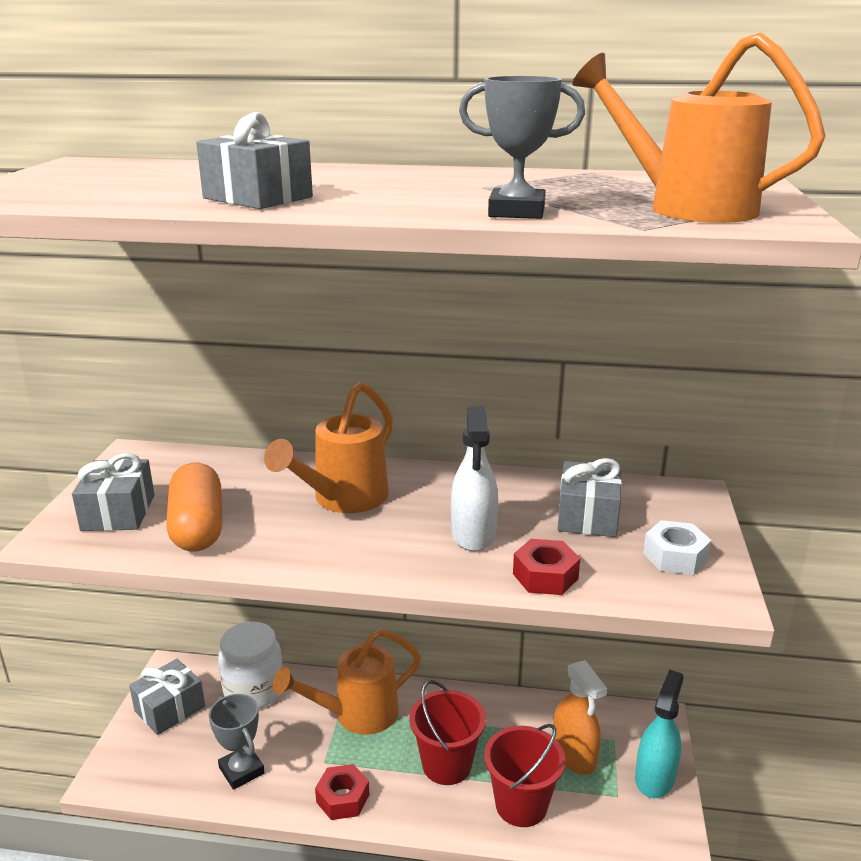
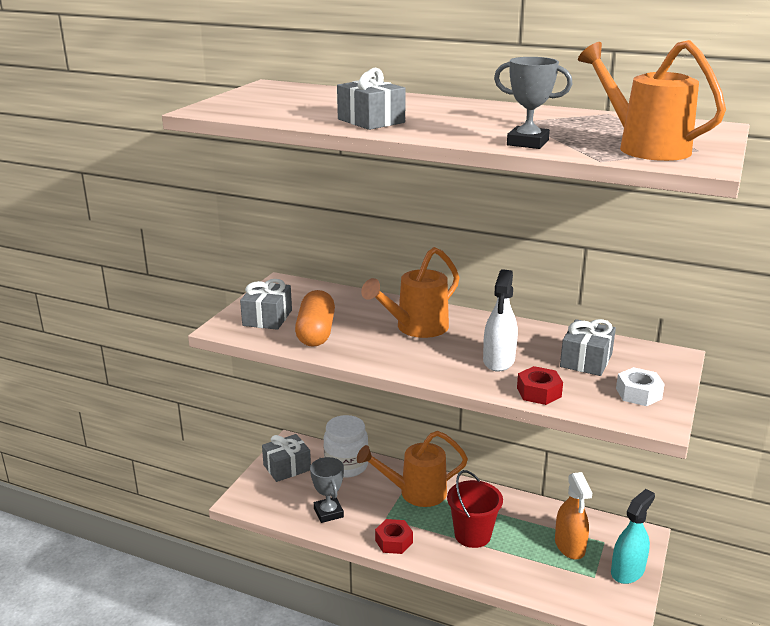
camera: 15 degrees right, 0 degrees up
(521, 805) = (520, 569): red bucket -> none

